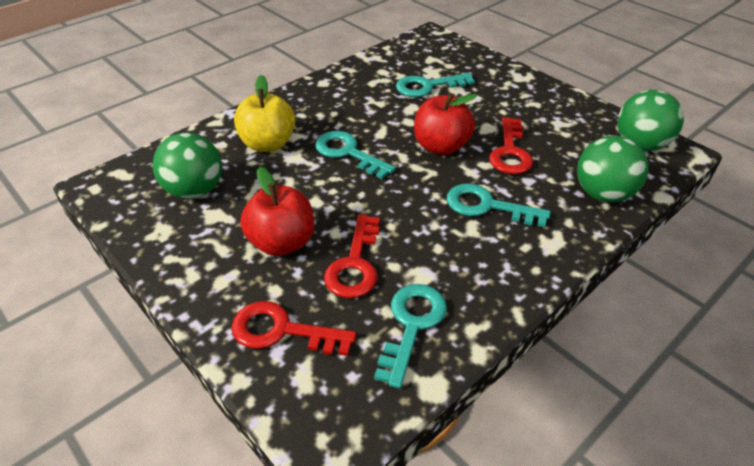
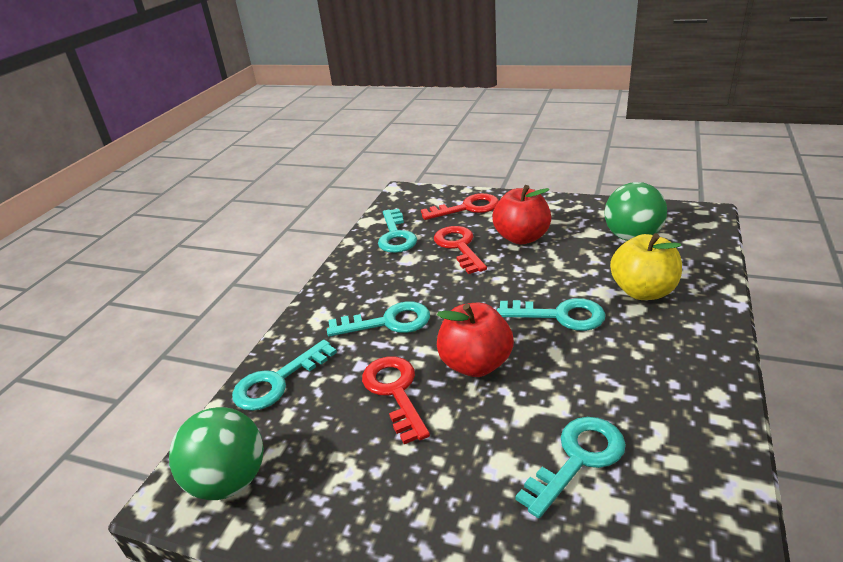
camera: 155 degrees right, 10 degrees down
(603, 194) = (277, 381): green ball -> turquoise key

